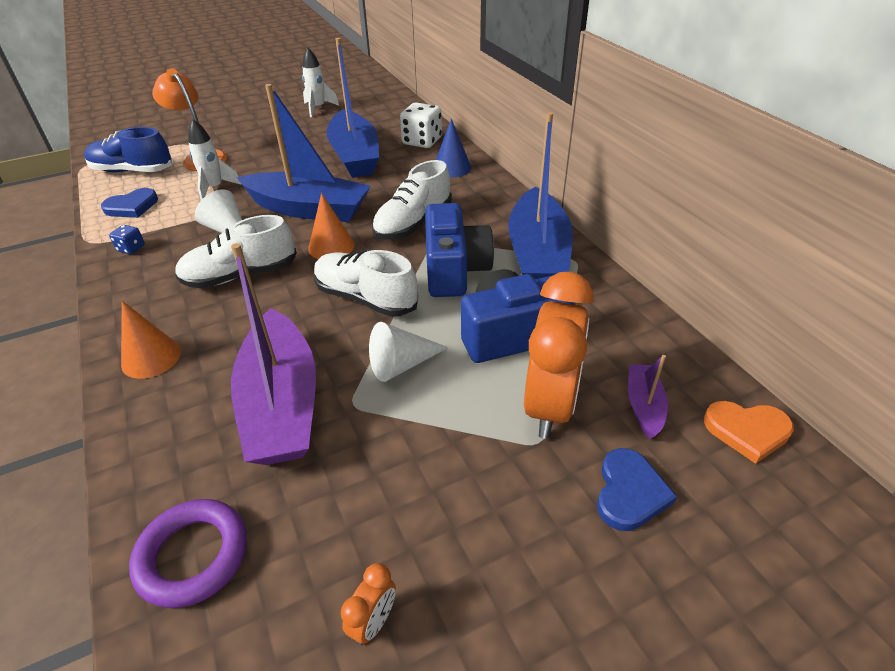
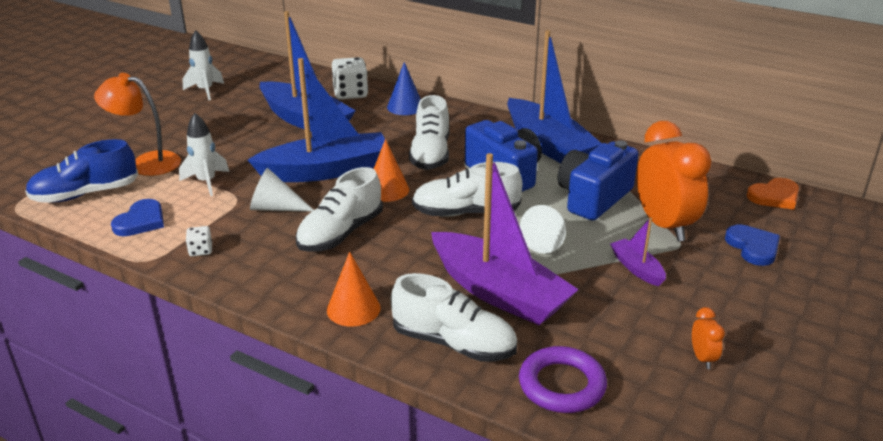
camera: 35 degrees left, 10 degrees down
(131, 248) = (200, 250): blue dice -> white dice
(172, 441) = (453, 343): none -> white shoe
(643, 406) = (712, 205): purple boat -> purple boat (636, 268)

